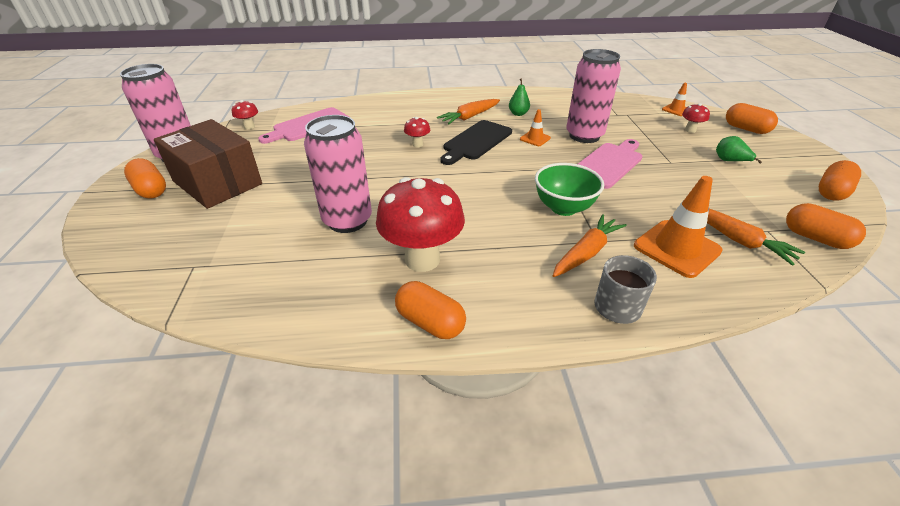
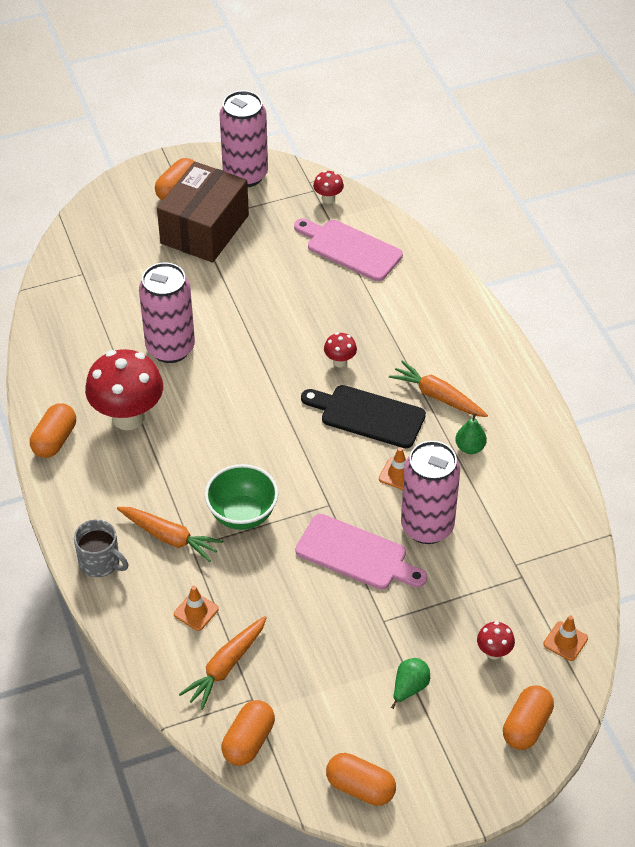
camera: 75 degrees right, 10 degrees up
(676, 248) = (196, 611): orange traffic cone -> orange traffic cone, size x0.51

